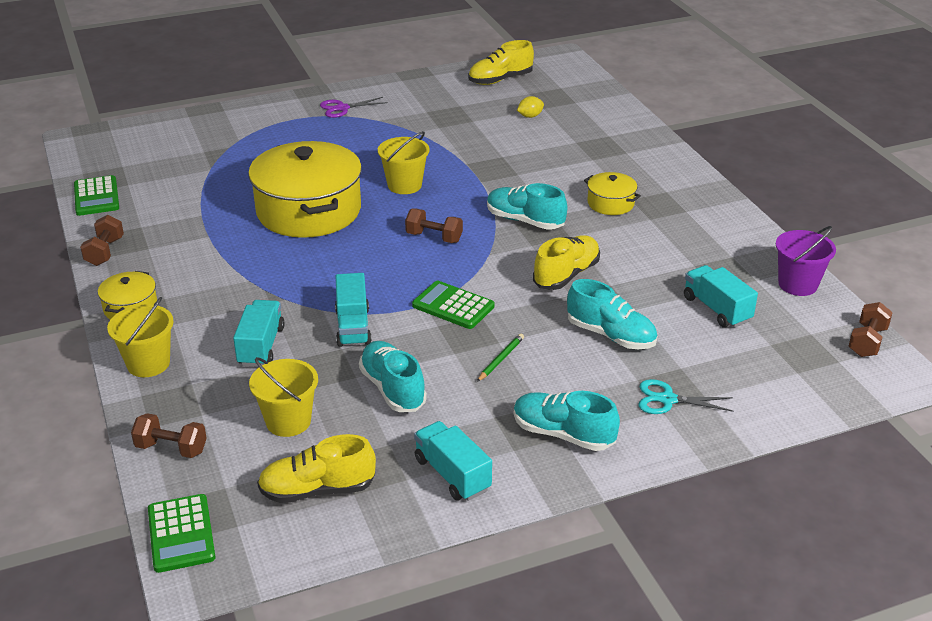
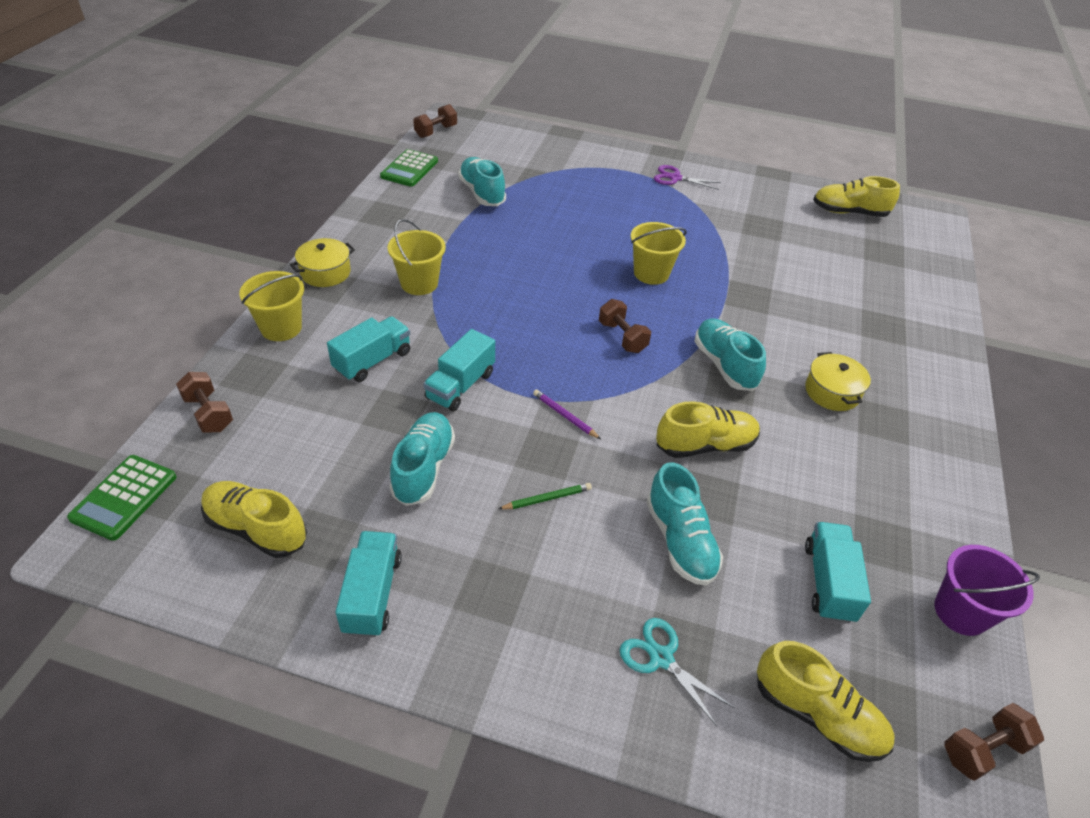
camera: 35 degrees right, 10 degrees up
(105, 252) = (363, 216): brown dumbbell -> brown dumbbell (436, 131)
(288, 421) = (312, 445): yellow bucket -> yellow bucket (419, 283)
(309, 211) = (546, 257): yellow pot -> none
(453, 306) = (564, 416): green calculator -> purple pencil
(530, 116) = (841, 261): yellow lemon -> none
(563, 434) = (515, 623): turquoise shoe -> turquoise shoe (482, 193)
(776, 375) = (817, 714): none -> yellow shoe

